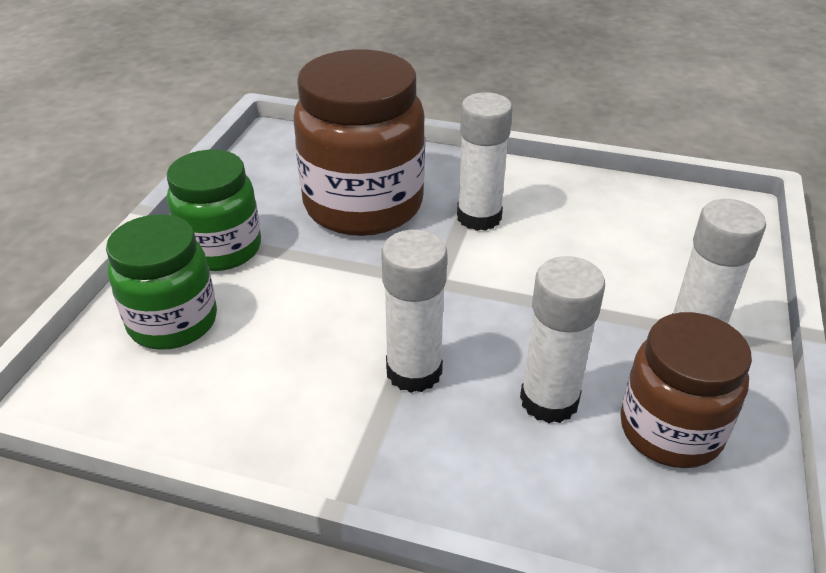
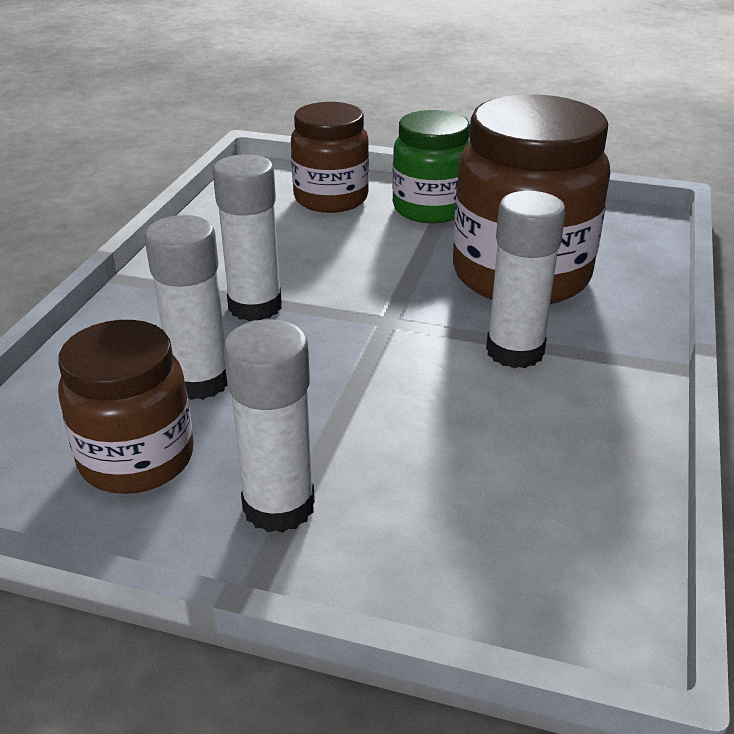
camera: 90 degrees right, 5 degrees down
(173, 322) = (331, 199): green jar -> brown jar

